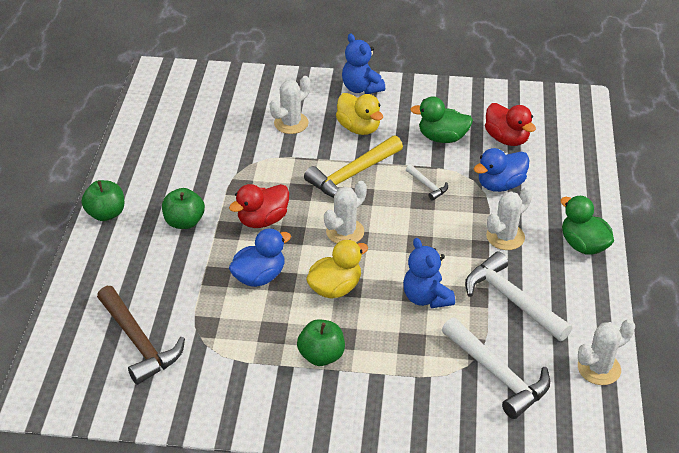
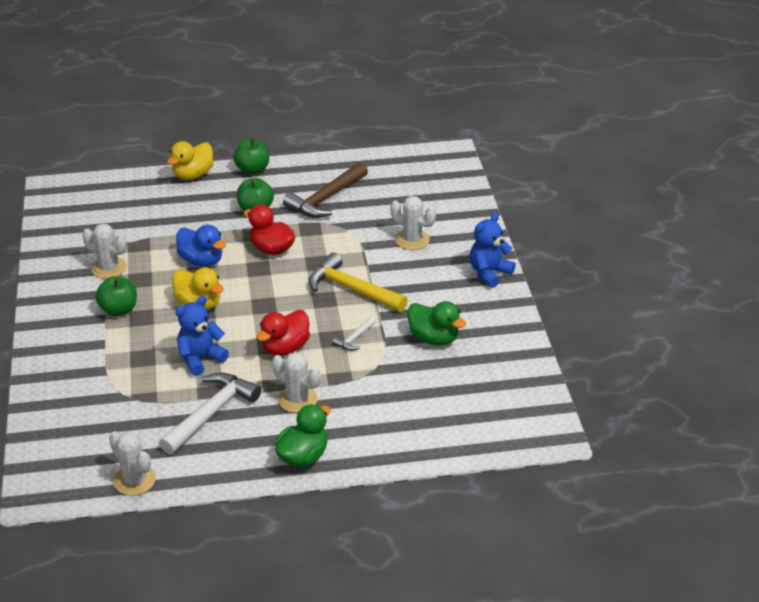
camera: 75 degrees right, 5 degrees down
(139, 342) = (115, 217): brown hammer -> brown hammer (326, 199)
(345, 232) = (271, 298): white cactus -> white cactus (109, 268)
(359, 128) = (424, 282): yellow duck -> yellow duck (193, 175)
(442, 138) = (433, 338): green duck -> green duck turned 135 degrees clockwise
(497, 374) = (115, 414): white hammer -> none
(500, 185) = (375, 387): blue duck -> none
(506, 139) = (452, 384): red duck -> red duck (285, 348)

